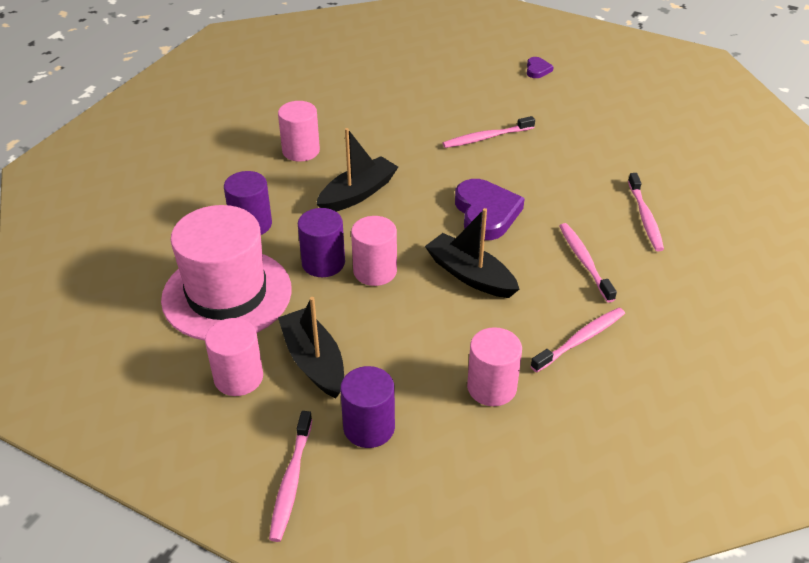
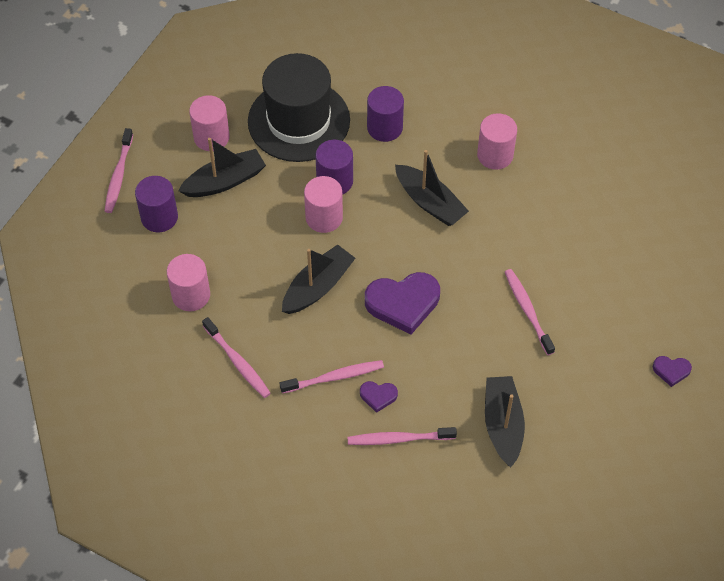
camera: 90 degrees right, 15 degrees up
(227, 294) = (299, 121): pink hat -> black hat
(291, 481) = (119, 175): pink toothbrush -> pink toothbrush turned 90 degrees counterclockwise
(600, 231) = (378, 396): none -> purple heart
(611, 155) = (503, 425): none -> black boat

